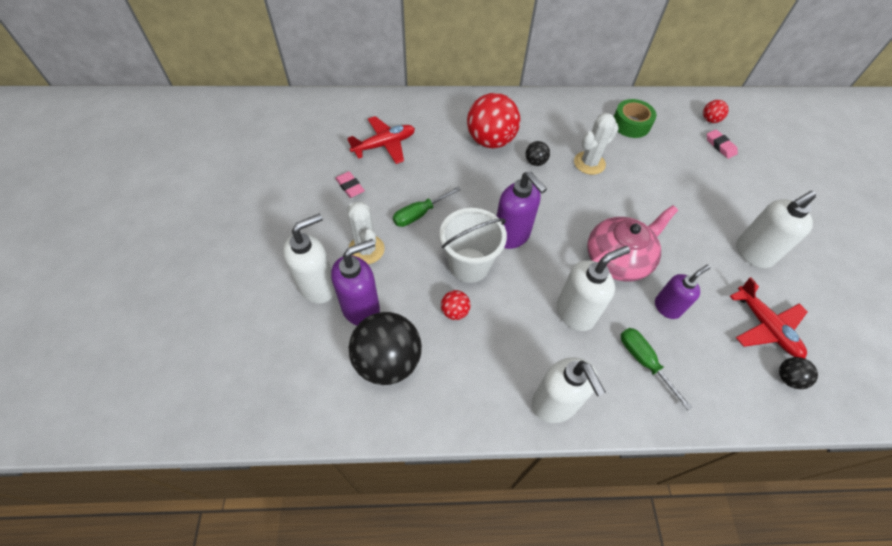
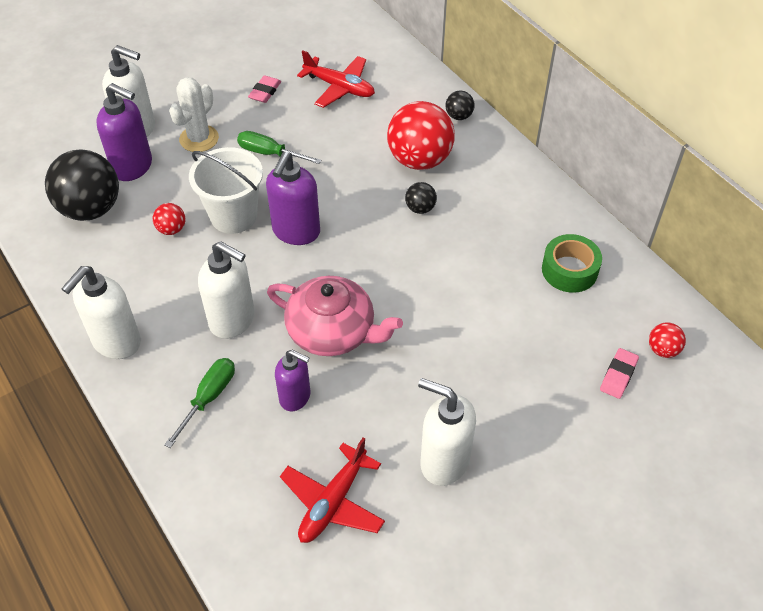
camera: 60 degrees right, 5 degrees down
(589, 163) = (461, 255): white cactus -> none
(788, 378) = (272, 542): black ball -> black ball (459, 116)

